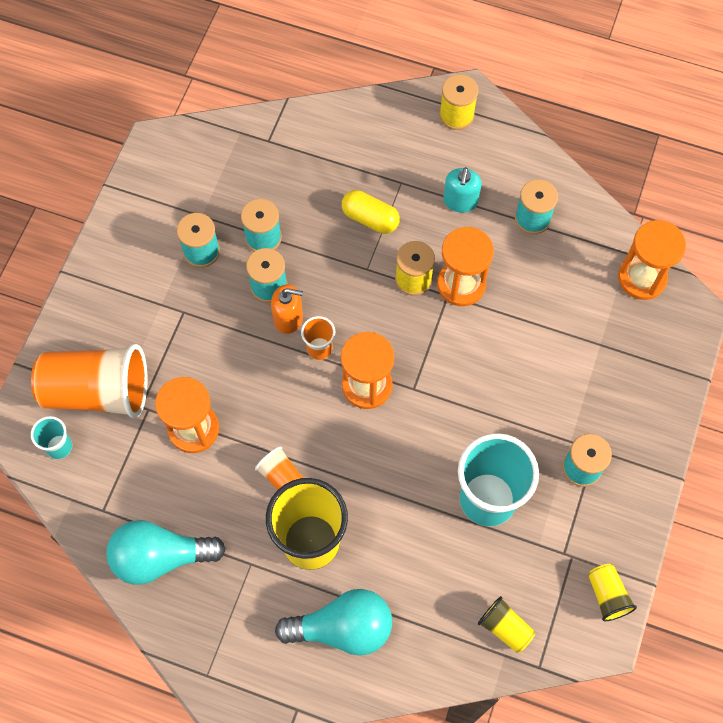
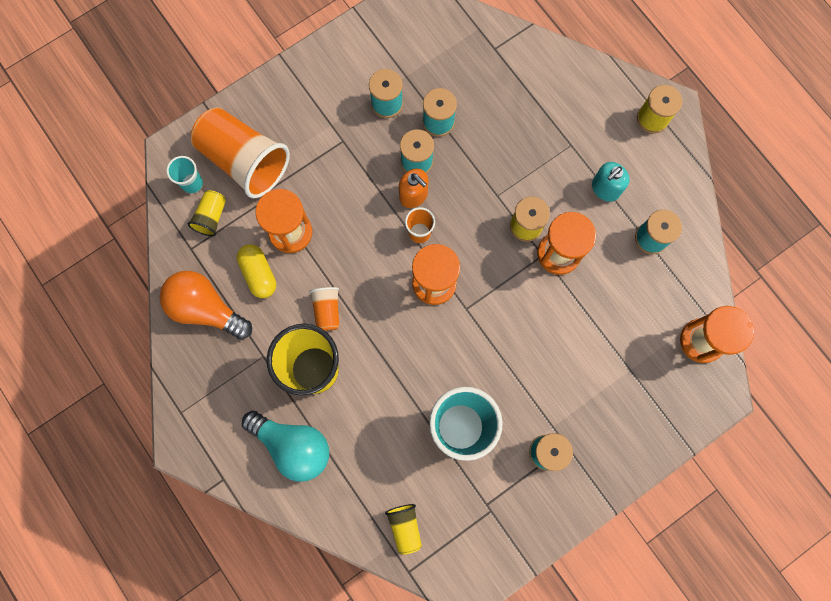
camera: 35 degrees right, 10 degrees up
(161, 557) = (206, 309): turquoise light bulb -> orange light bulb
(370, 218) = (527, 158): yellow capsule -> yellow capsule (259, 274)
(607, 595) = (495, 557): yellow cup -> yellow cup (211, 217)

